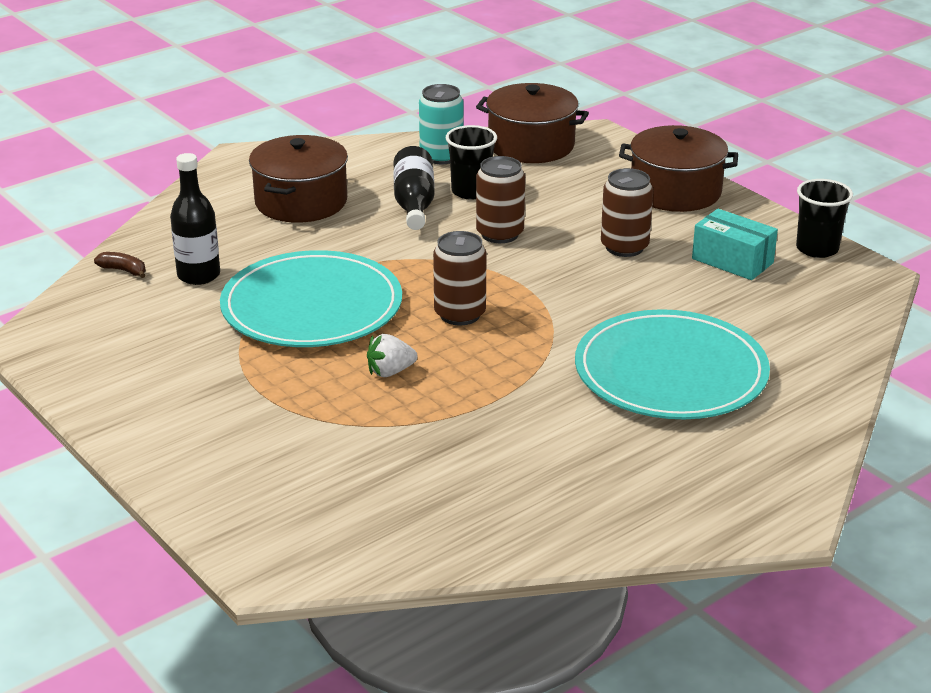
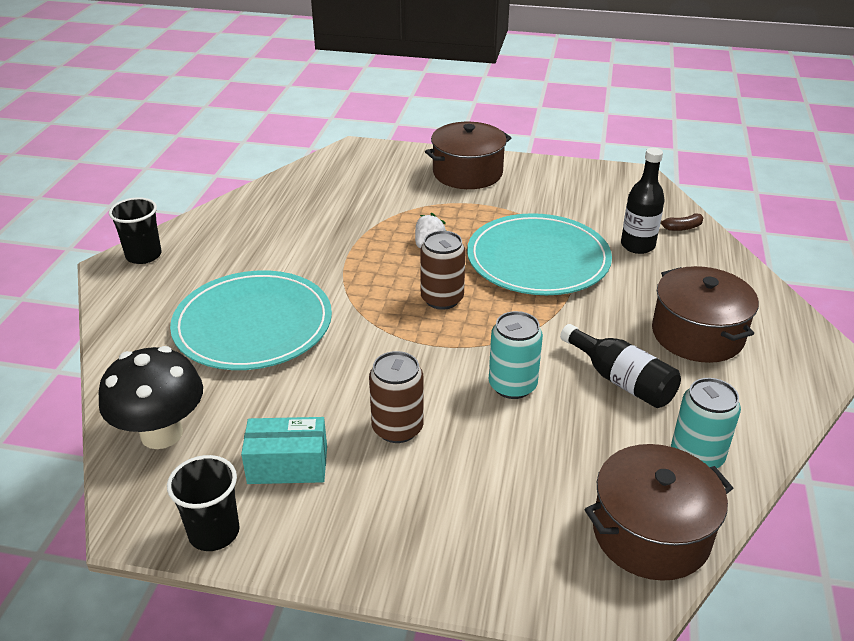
camera: 140 degrees right, 5 degrees up
(471, 191) = (603, 423): black cup -> black cup (143, 255)
(500, 234) = (512, 385): brown can -> turquoise can
(675, 191) = (427, 544): brown pot -> brown pot (467, 173)
(823, 319) = (161, 434): none -> black mushroom

